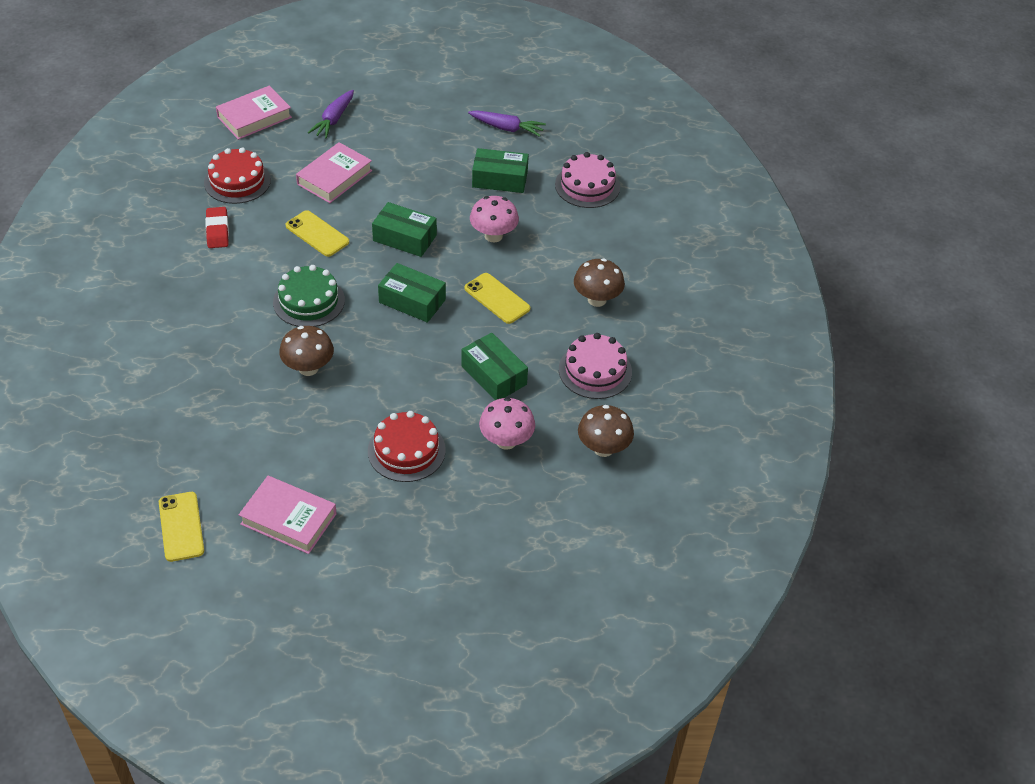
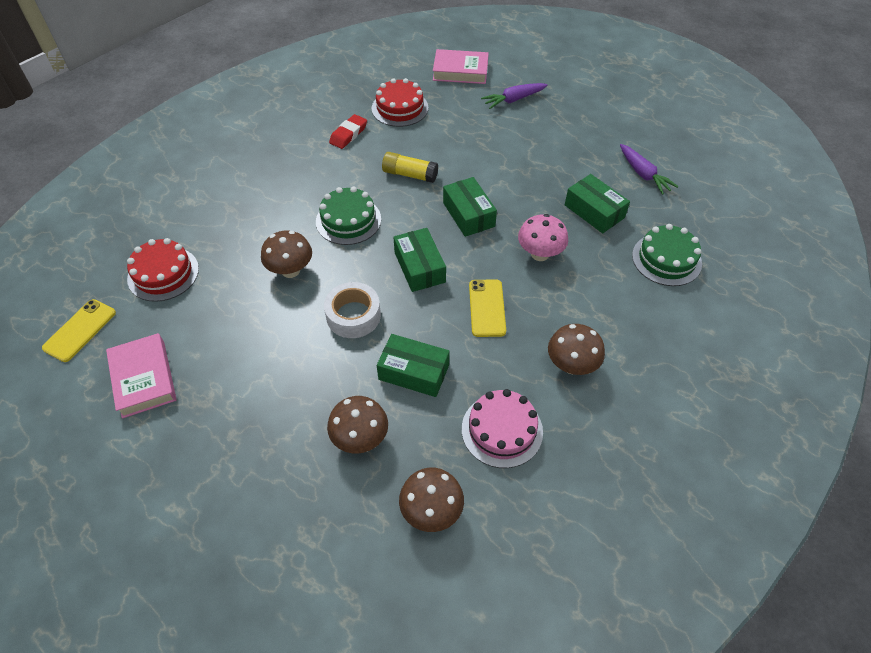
camera: 45 degrees right, 5 degrees up
(317, 234) = (410, 174): yellow phone -> yellow glue stick
(334, 177) = (468, 141): pink book -> none
(402, 367) = (353, 316): none -> white tape
(406, 450) = (280, 387): red cake -> red cake (163, 274)
(494, 375) = (414, 372): green box -> green box turned 75 degrees counterclockwise
(506, 441) = (360, 438): pink mushroom -> brown mushroom
(587, 186) = (666, 259): pink cake -> green cake

